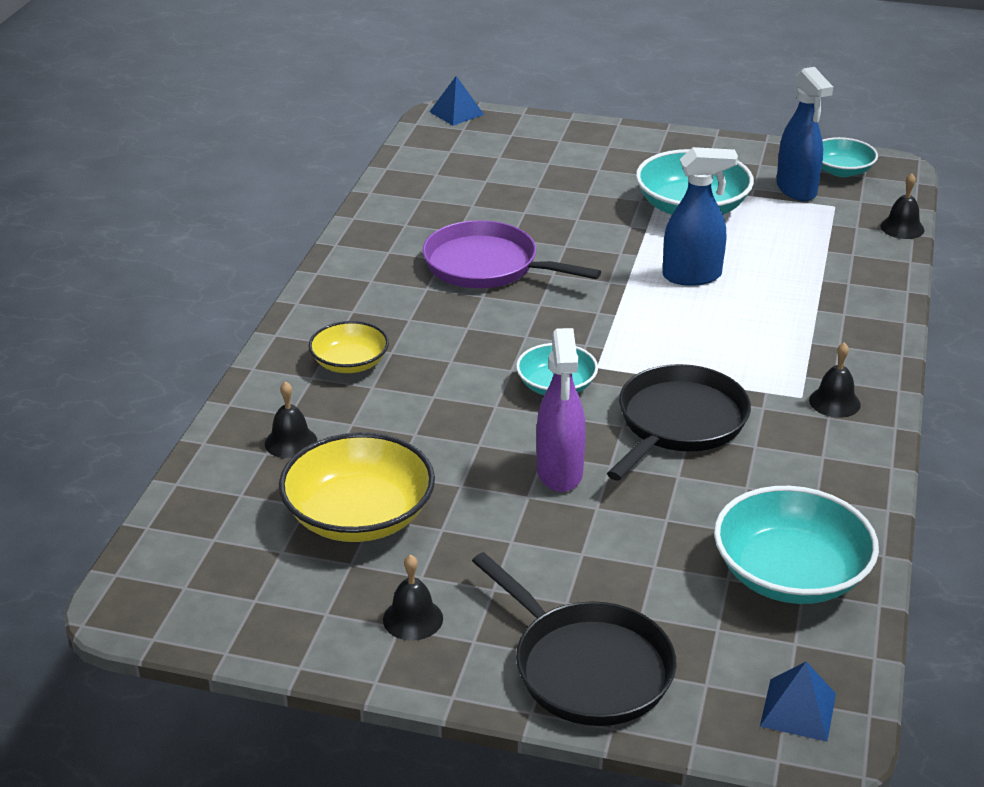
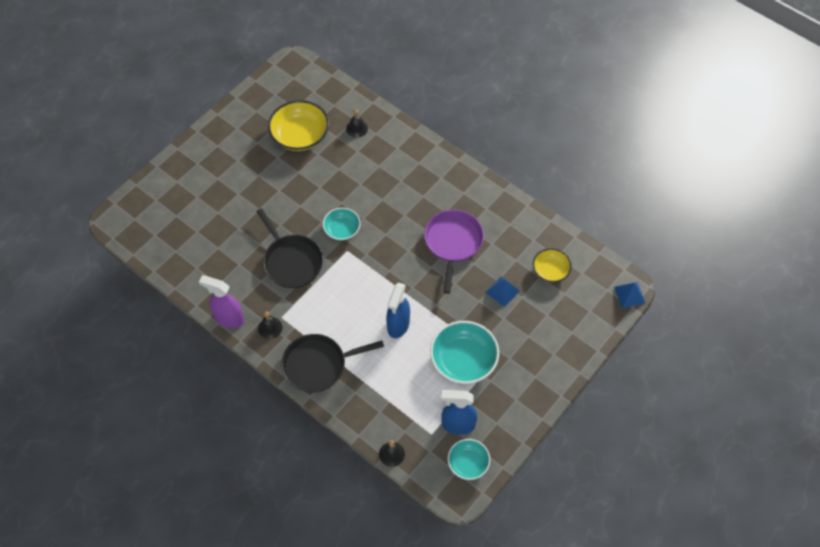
camera: 115 degrees right, 25 degrees up
(350, 363) = (400, 164): yellow bowl -> yellow bowl (550, 270)
(413, 619) = (238, 133): black bell -> none
(486, 265) = (453, 243): purple pan -> purple pan turned 45 degrees counterclockwise
(559, 472) = (286, 206): purple spray bottle -> purple spray bottle (229, 318)
(587, 668) = (184, 171): black pan -> black pan (318, 365)
(790, 574) = (185, 252): turquoise bowl -> none
(798, 710) = (128, 219): blue pyramid -> blue pyramid (502, 291)

